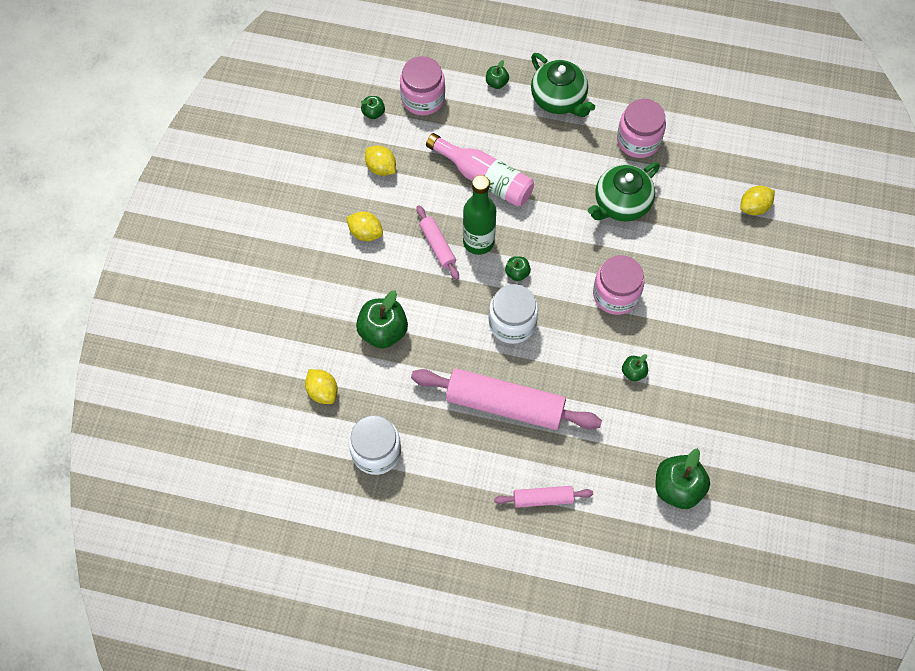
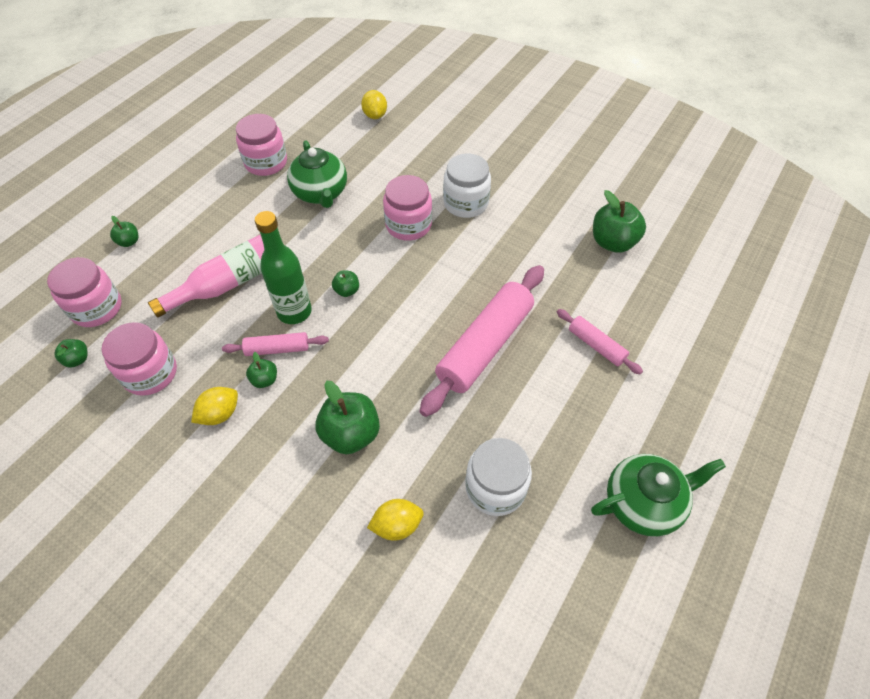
camera: 70 degrees left, 10 degrees down
(381, 168) = (150, 373): yellow lemon -> pink jar
(512, 323) = (398, 312): white jar -> white jar (465, 203)
(543, 498) = (596, 345): pink rolling pin -> pink rolling pin turned 60 degrees counterclockwise
(559, 99) = (184, 201): green teapot -> green teapot (643, 503)
(633, 372) = (491, 237): green apple -> green apple (265, 380)

